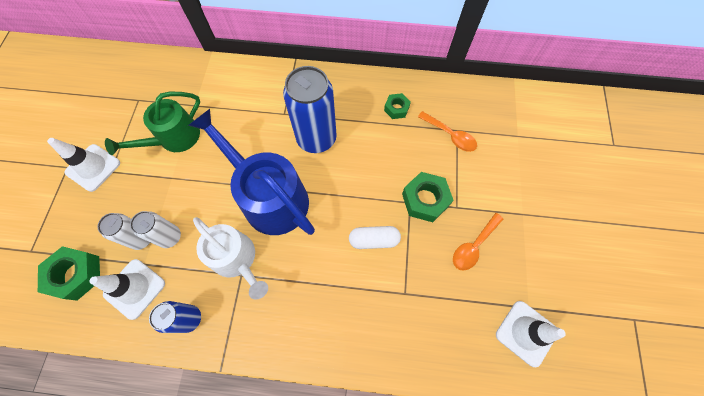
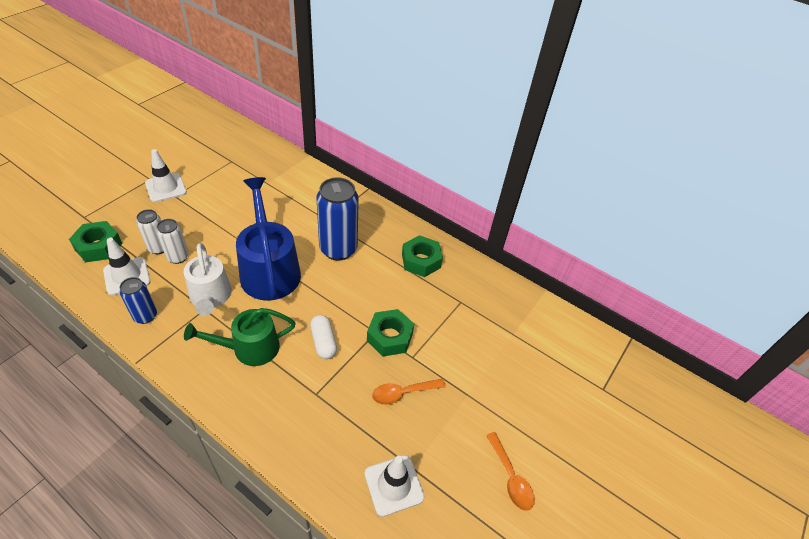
camera: 25 degrees right, 20 degrees down
(175, 138) = (235, 197): green watering can -> green watering can (250, 348)
(374, 240) = (323, 342): white capsule -> white capsule turned 45 degrees clockwise
(396, 109) = (421, 261): green nut -> green nut, size x1.68
(450, 135) = (451, 303): orange spoon -> orange spoon (510, 477)

